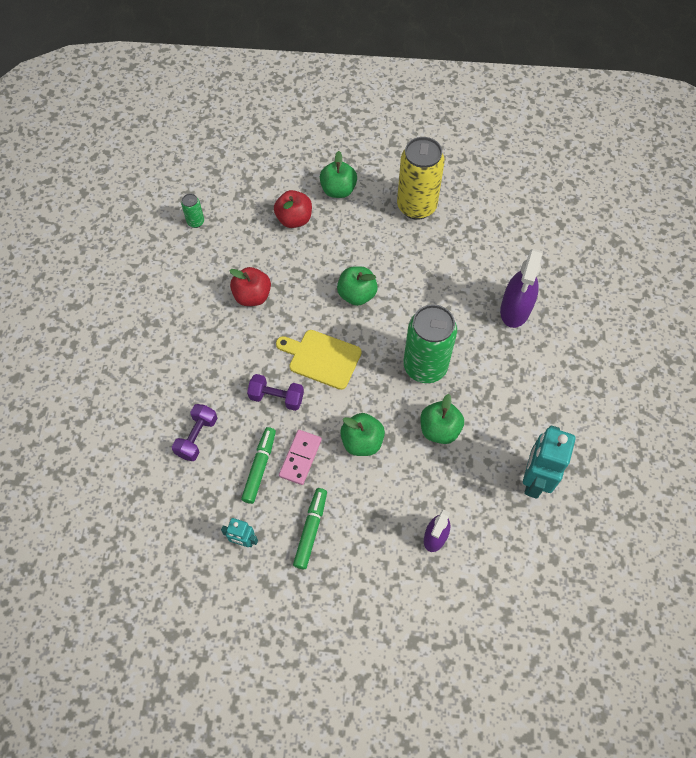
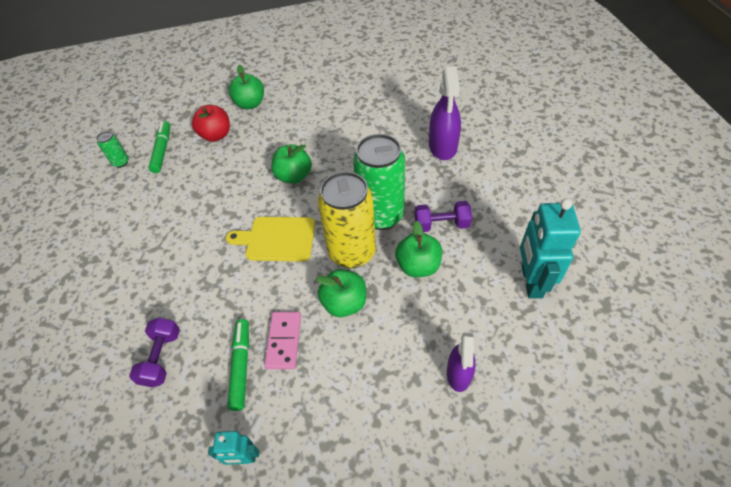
camera: 15 degrees left, 10 degrees down
(252, 296) = (191, 206): red apple -> none
(276, 397) = (241, 289): purple dumbbell -> purple dumbbell (441, 224)
(311, 530) = (319, 415): green marker -> green marker (162, 150)
(416, 206) = (324, 97): yellow can -> yellow can (352, 252)

